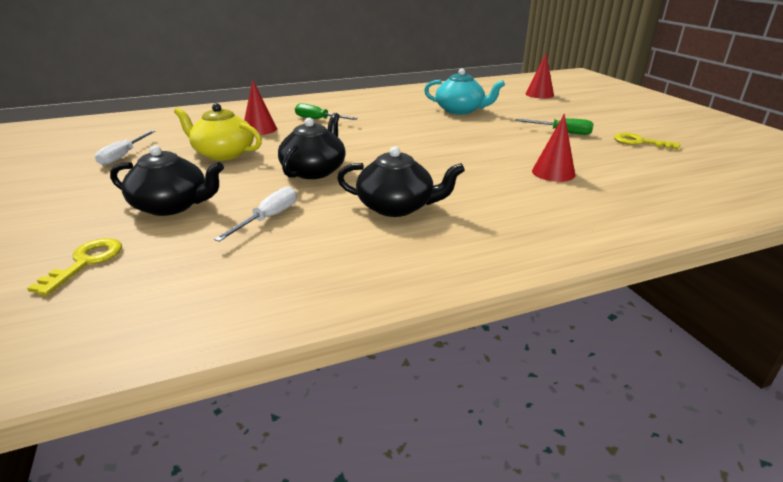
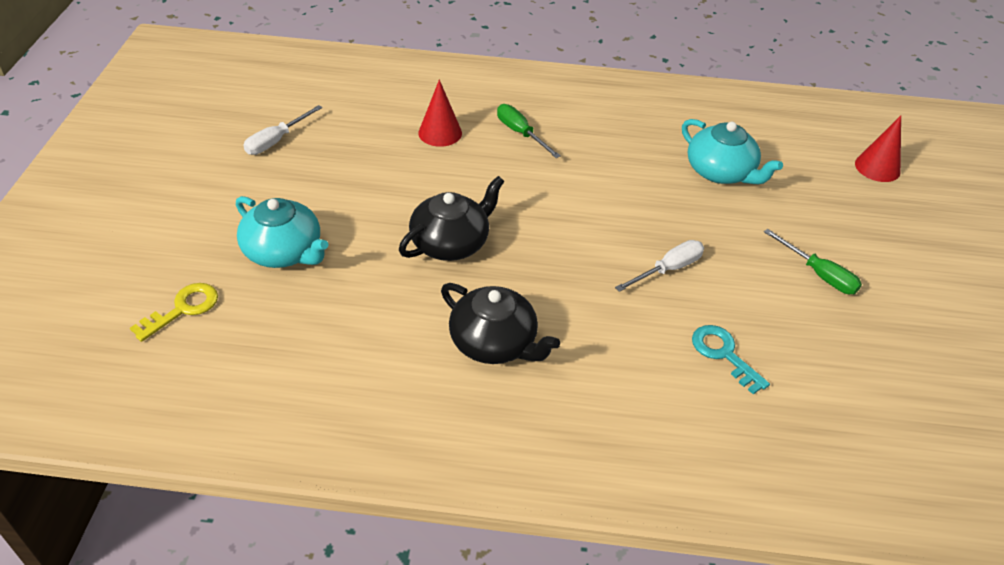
camera: 25 degrees right, 15 degrees up
(172, 206) = (284, 251): black teapot -> turquoise teapot
(223, 153) = (375, 172): yellow teapot -> none
(268, 218) = (360, 309): white screwdriver -> white screwdriver (668, 269)
(553, 172) = (723, 354): red cone -> turquoise key
(639, 142) = (910, 338): yellow key -> none

